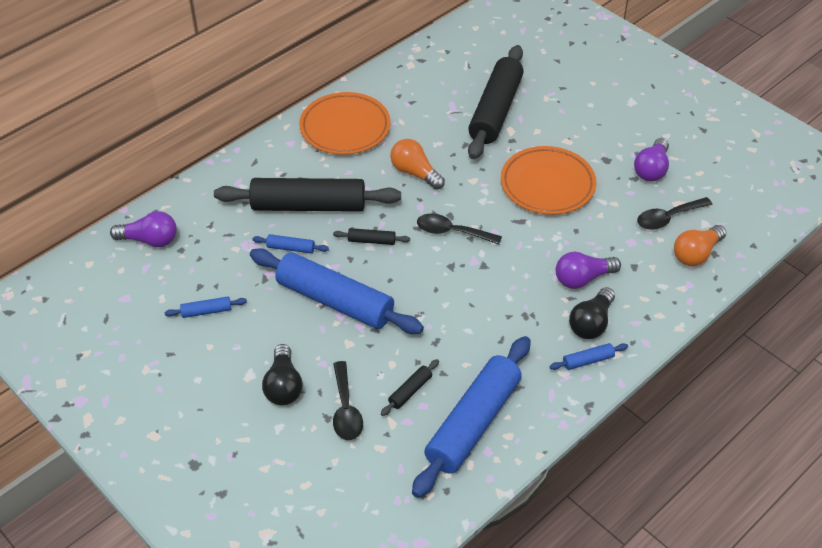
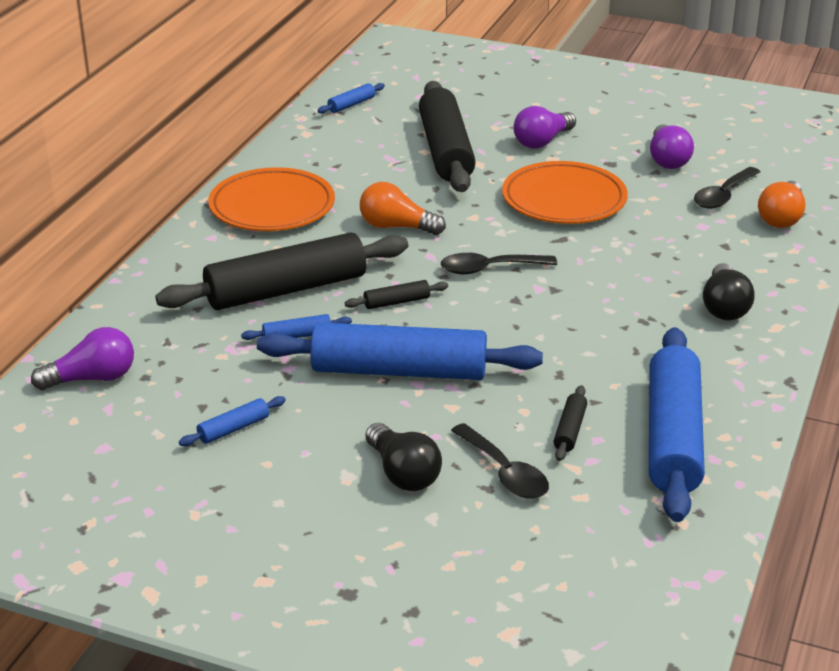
camera: 25 degrees left, 15 degrees down
(582, 279) = (678, 271): purple light bulb -> purple light bulb (542, 141)
(588, 361) = (751, 341): blue rolling pin -> blue rolling pin (351, 104)

